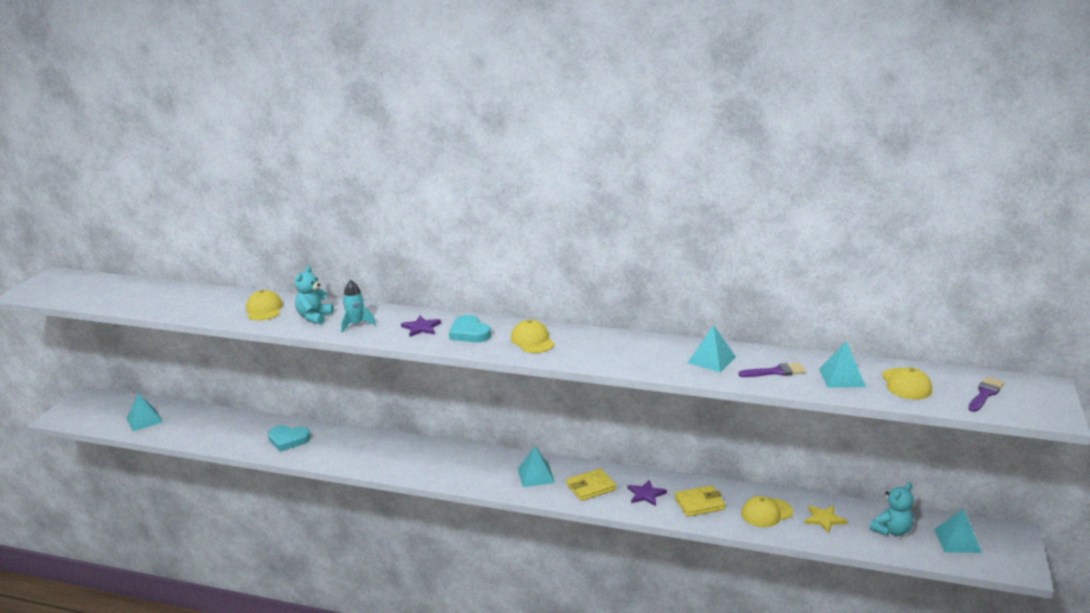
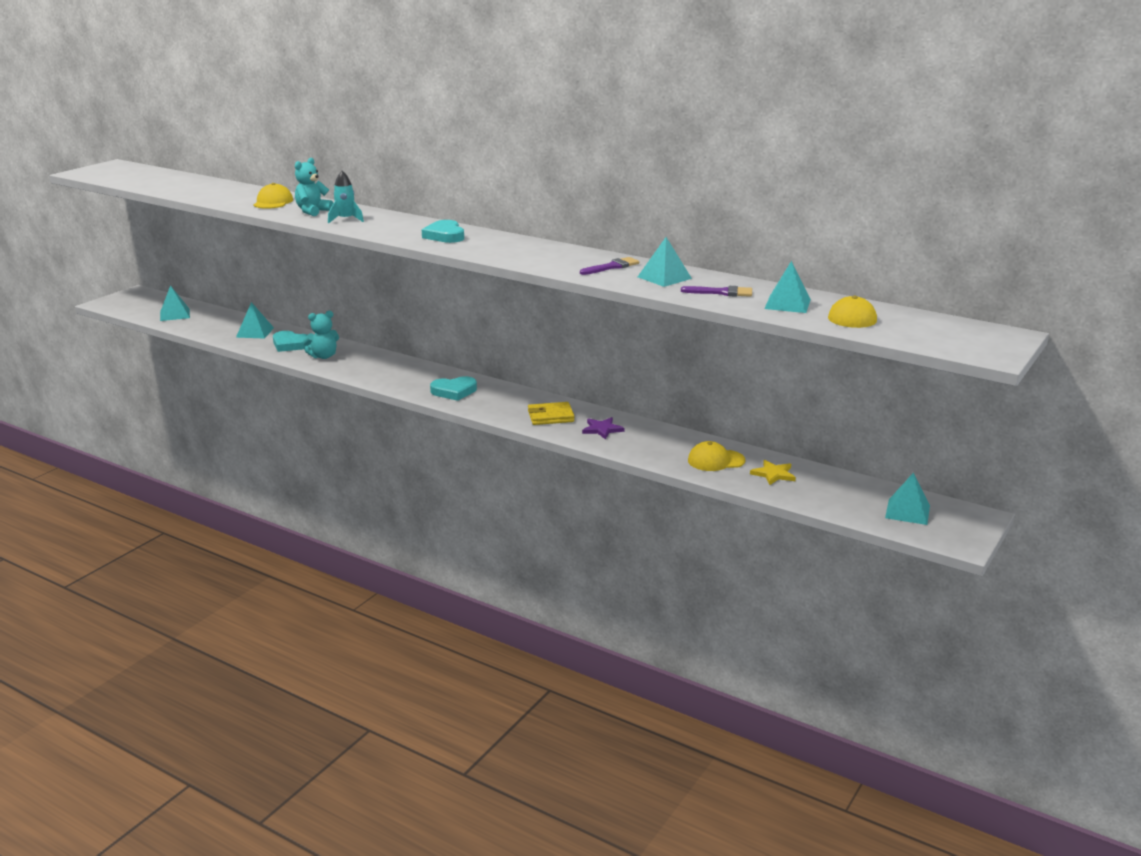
camera: 15 degrees right, 0 degrees up
(421, 328) = (403, 228): purple star -> none
(483, 472) = (454, 391): none -> turquoise heart
(532, 341) = (499, 247): yellow cap -> none
(536, 475) = (503, 400): turquoise pyramid -> turquoise pyramid (255, 332)
(699, 503) = (651, 444): yellow wallet -> none
(891, 530) = (840, 493): turquoise teddy bear -> turquoise teddy bear (323, 356)
(985, 394) = (932, 332): purple brush -> purple brush (612, 267)

